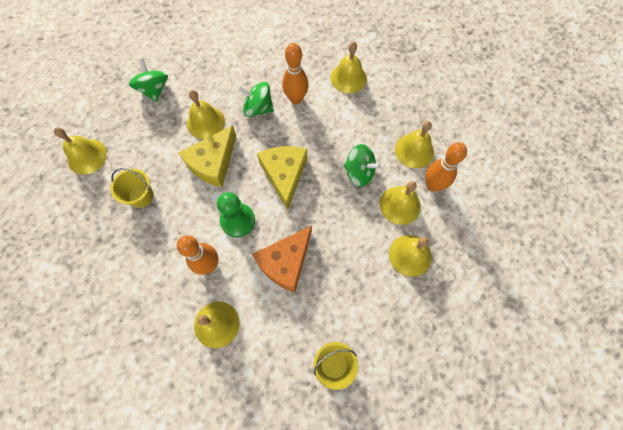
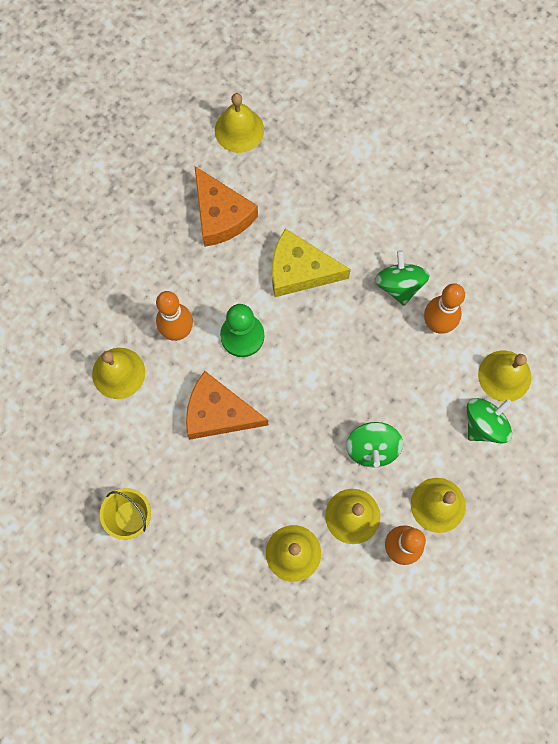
camera: 65 degrees right, 5 degrees up
(141, 196) = (221, 215): yellow bucket -> orange cheese
(154, 90) = (361, 151): green spinning top -> green spinning top (484, 424)
(206, 122) = (348, 234): yellow bell -> none
(284, 175) = (325, 360): yellow cheese -> none

